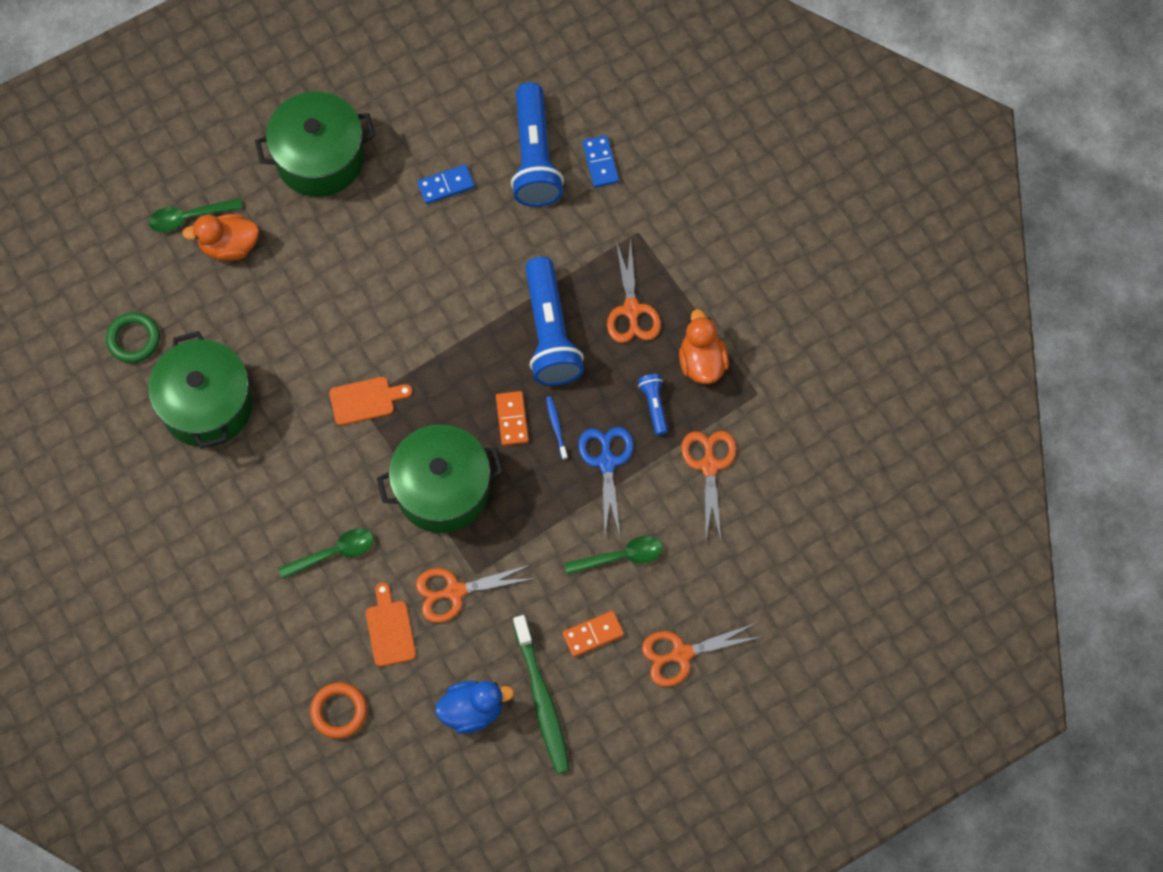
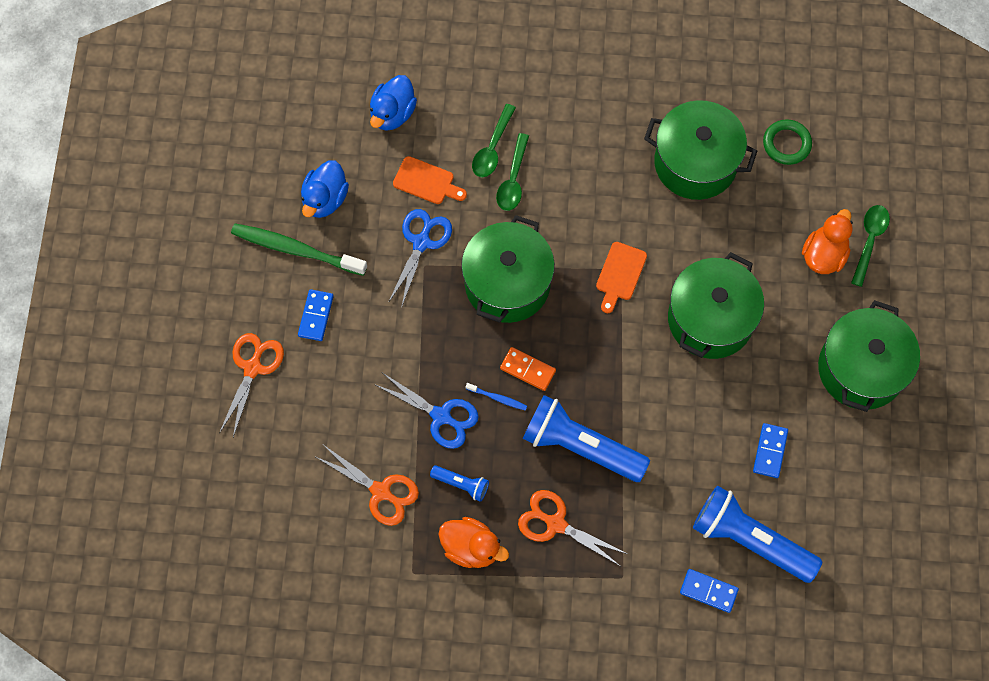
camera: 125 degrees right, 0 degrees up
(339, 711) = (392, 113): orange ring -> blue duck
(357, 301) = (710, 319): none -> green pot
(454, 591) = (421, 242): orange scissors -> blue scissors
(593, 634) = (316, 316): orange domino -> blue domino
(620, 557) = (359, 375): green spoon -> green spoon (492, 148)

